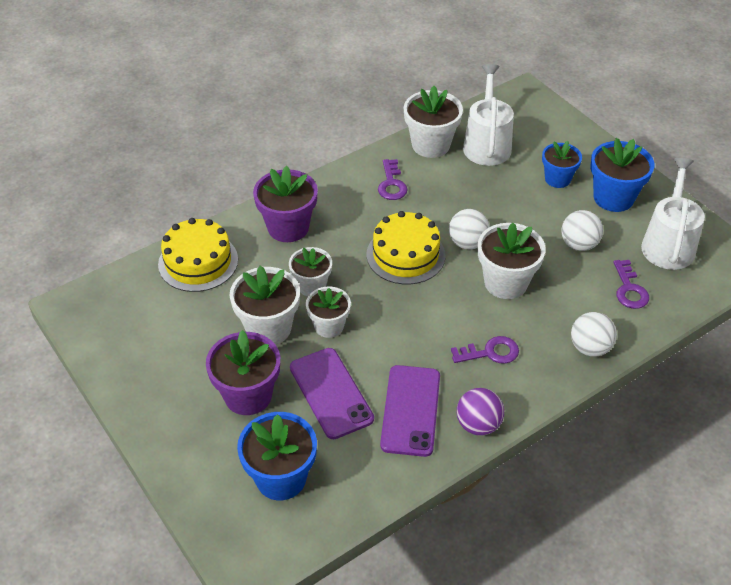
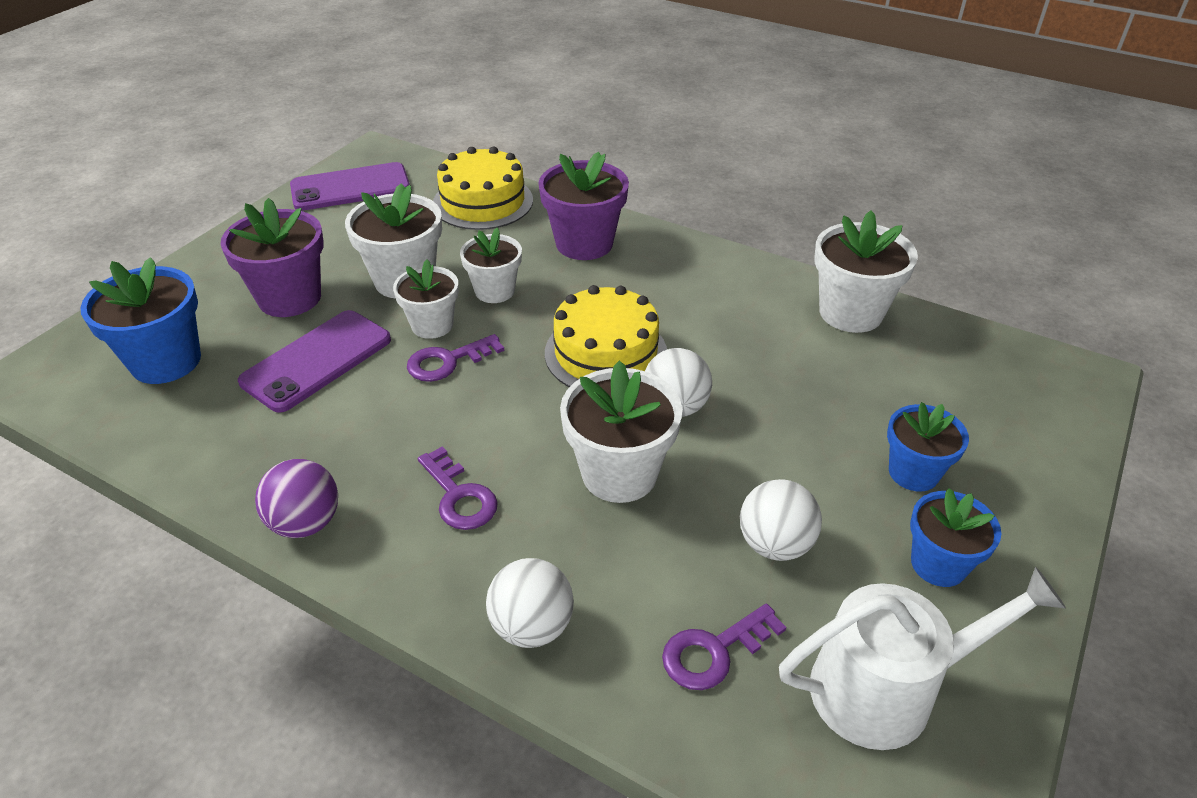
camera: 65 degrees right, 5 degrees down
(392, 184) = (735, 301): purple key -> purple key (447, 361)
(410, 410) = (311, 442): purple phone -> purple phone (350, 188)
(487, 144) = (912, 367): white watering can -> none
(613, 198) = (938, 564): blue flower pot -> blue flower pot, size x0.65

